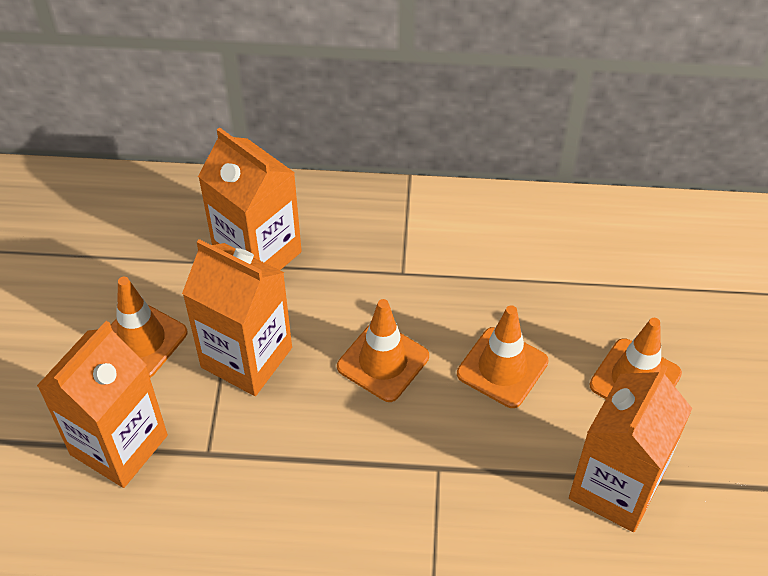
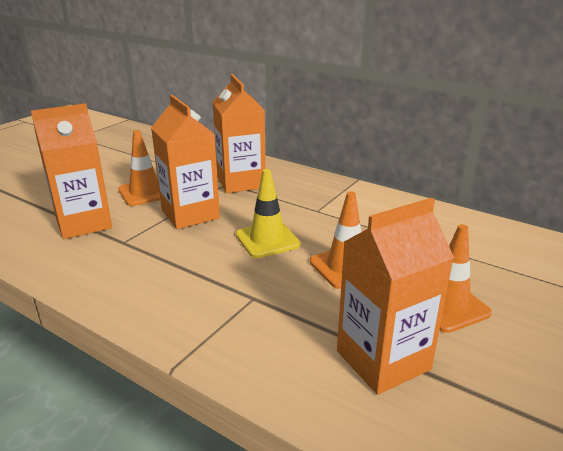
camera: 30 degrees right, 25 degrees down
(383, 361) = (267, 240): orange traffic cone -> yellow traffic cone

